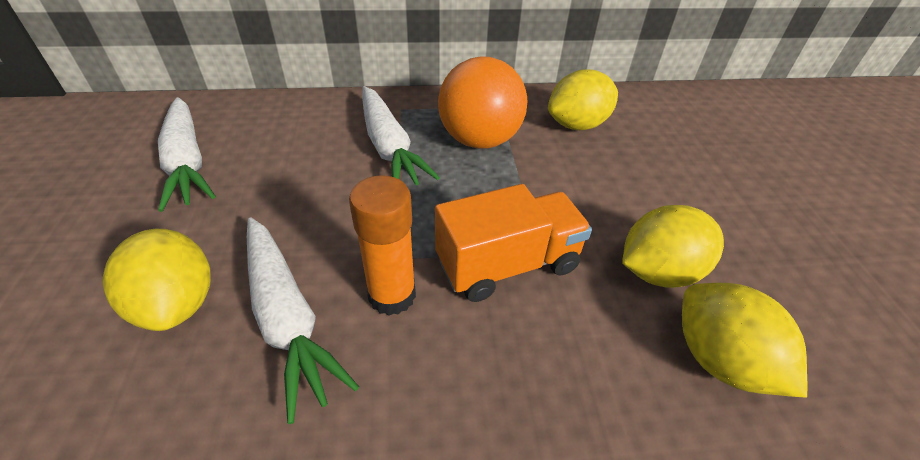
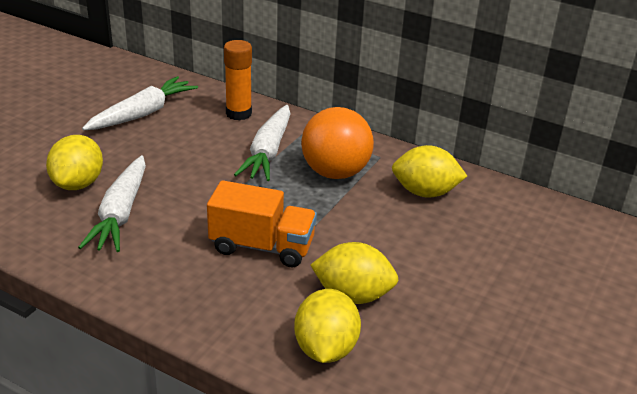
camera: 35 degrees right, 10 degrees down
(187, 162) = (142, 114): white carrot -> white carrot turned 150 degrees counterclockwise
(392, 295) = (181, 229): orange glue stick -> orange glue stick (238, 113)

